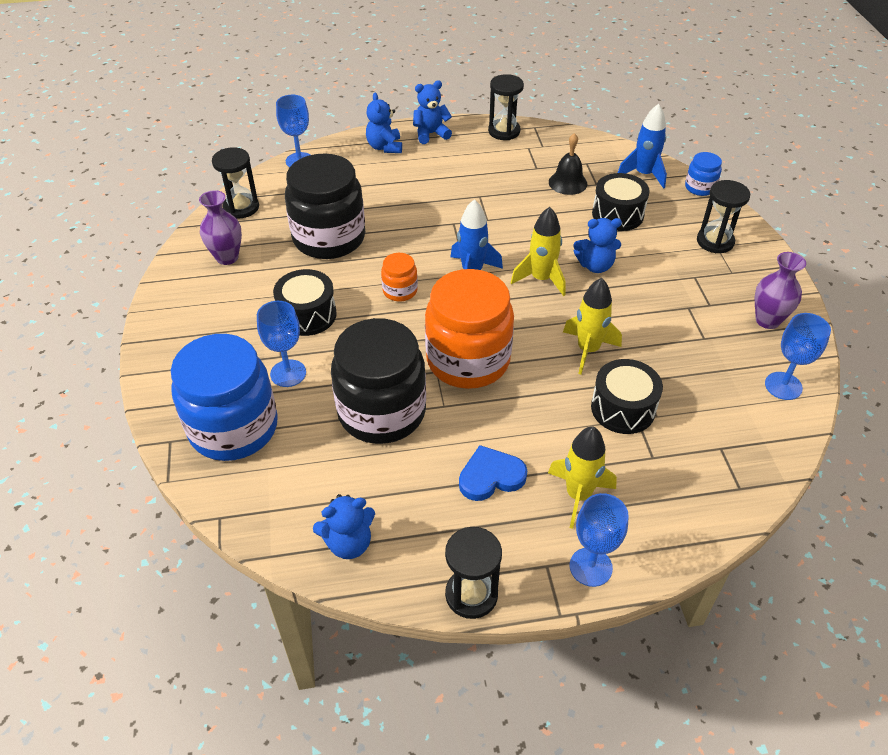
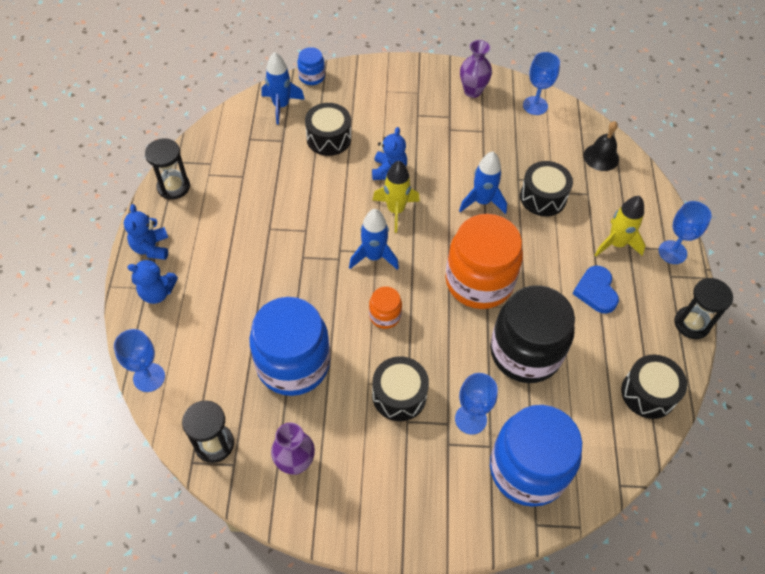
camera: 80 degrees left, 10 degrees up
(329, 238) = (293, 364): black jar -> blue jar
(348, 543) = (648, 393): blue teddy bear -> black drum
(568, 183) = (273, 159): black bell -> black bell (601, 157)
(588, 350) = (482, 201): yellow rocket -> blue rocket
(715, 241) = (381, 90): black hourglass -> none

